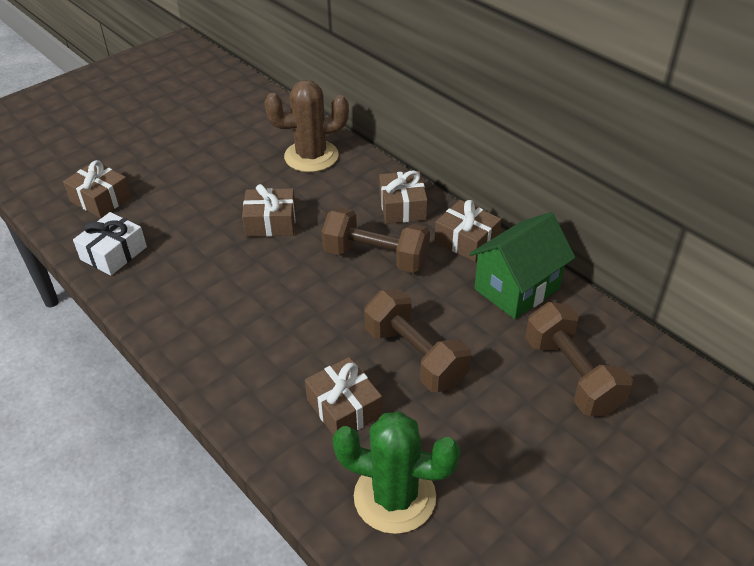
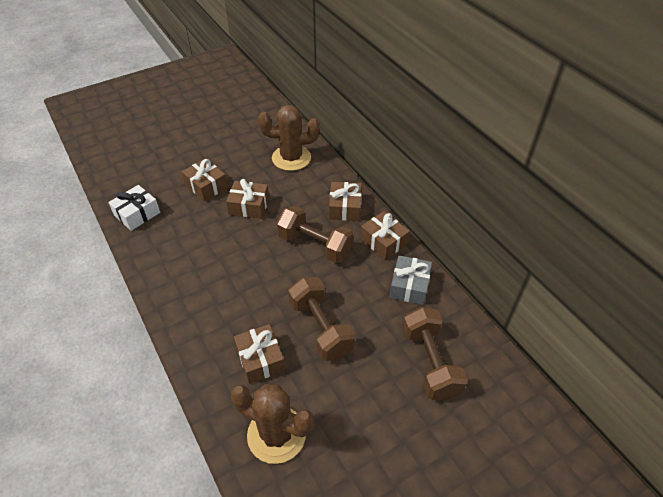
camera: 10 degrees right, 5 degrees up
(100, 199) = (139, 171): brown gift -> brown gift (206, 186)
(394, 497) = (276, 434): green cactus -> brown cactus
(516, 288) = (409, 286): green house -> grey gift

